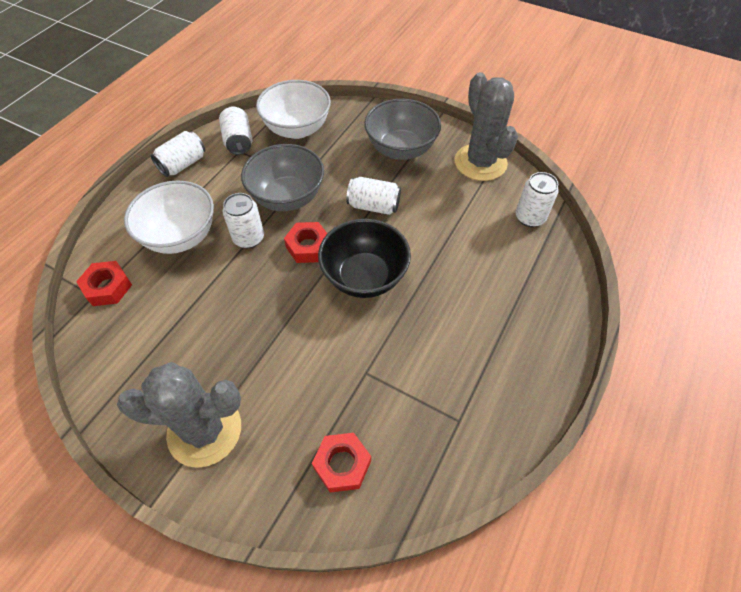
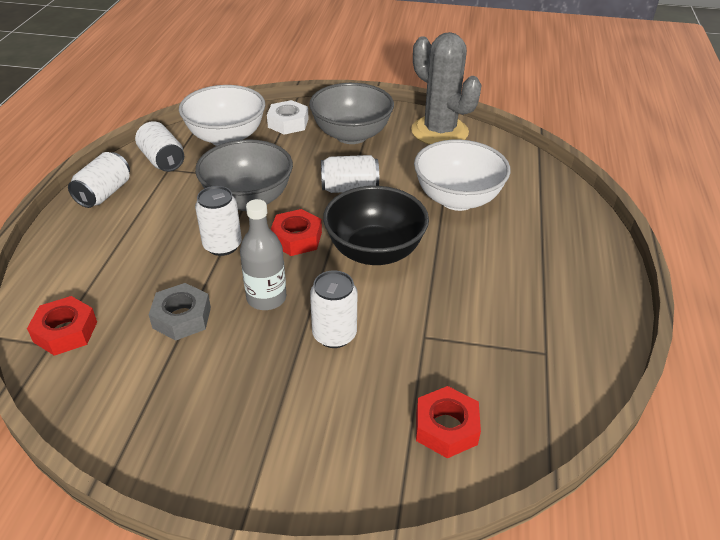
camera: 20 degrees left, 15 degrees down
(181, 236) = (137, 261): white bowl -> white bowl (457, 199)
(191, 299) = (182, 317): none -> grey nut
(204, 430) = (267, 442): grey cactus -> none
(260, 299) = (266, 298): none -> grey bottle
(353, 124) = (288, 123): none -> white nut
(530, 217) = (514, 166): white can -> white can (334, 335)

